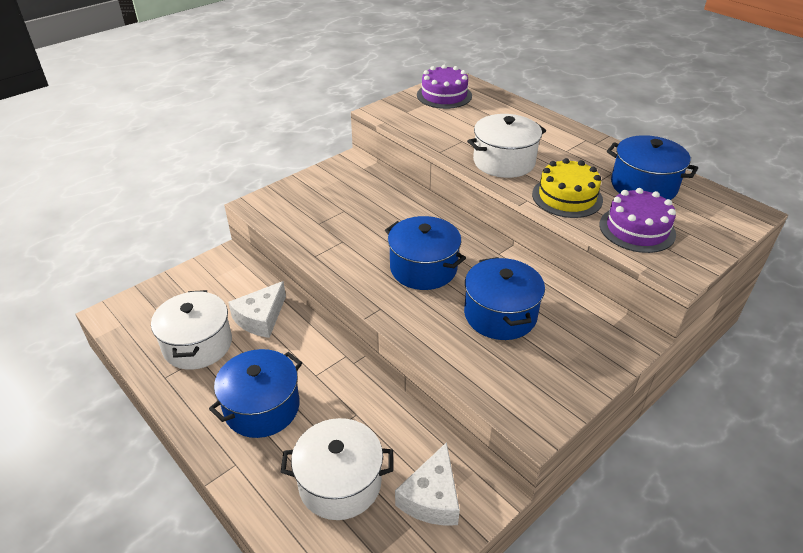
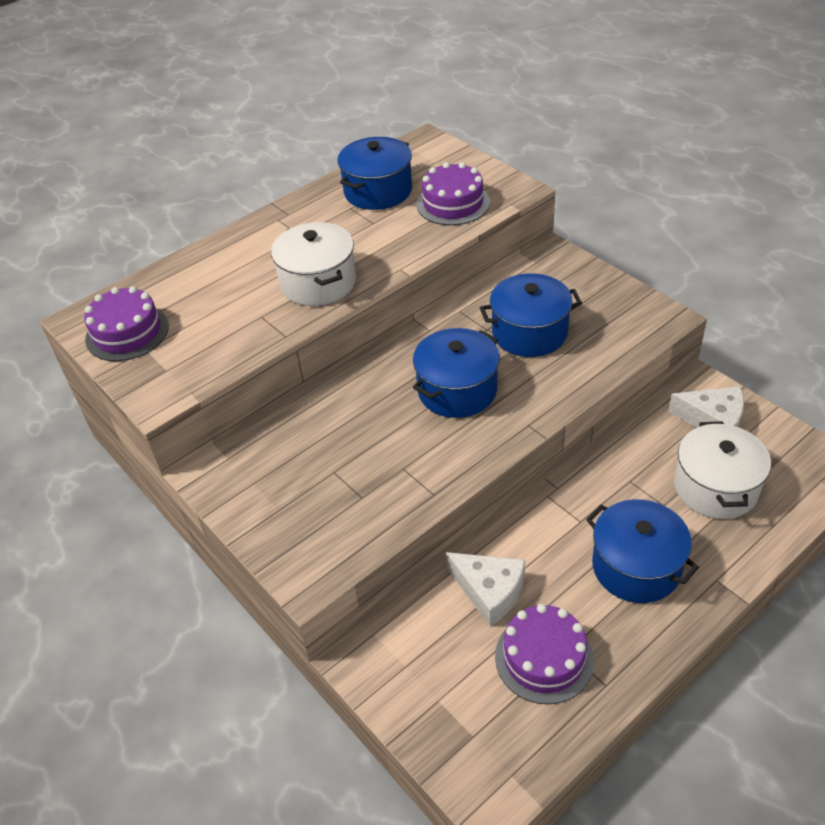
camera: 85 degrees left, 5 degrees up
(197, 344) = (544, 658): white pot -> purple cake
(567, 197) = (395, 241): yellow cake -> none

